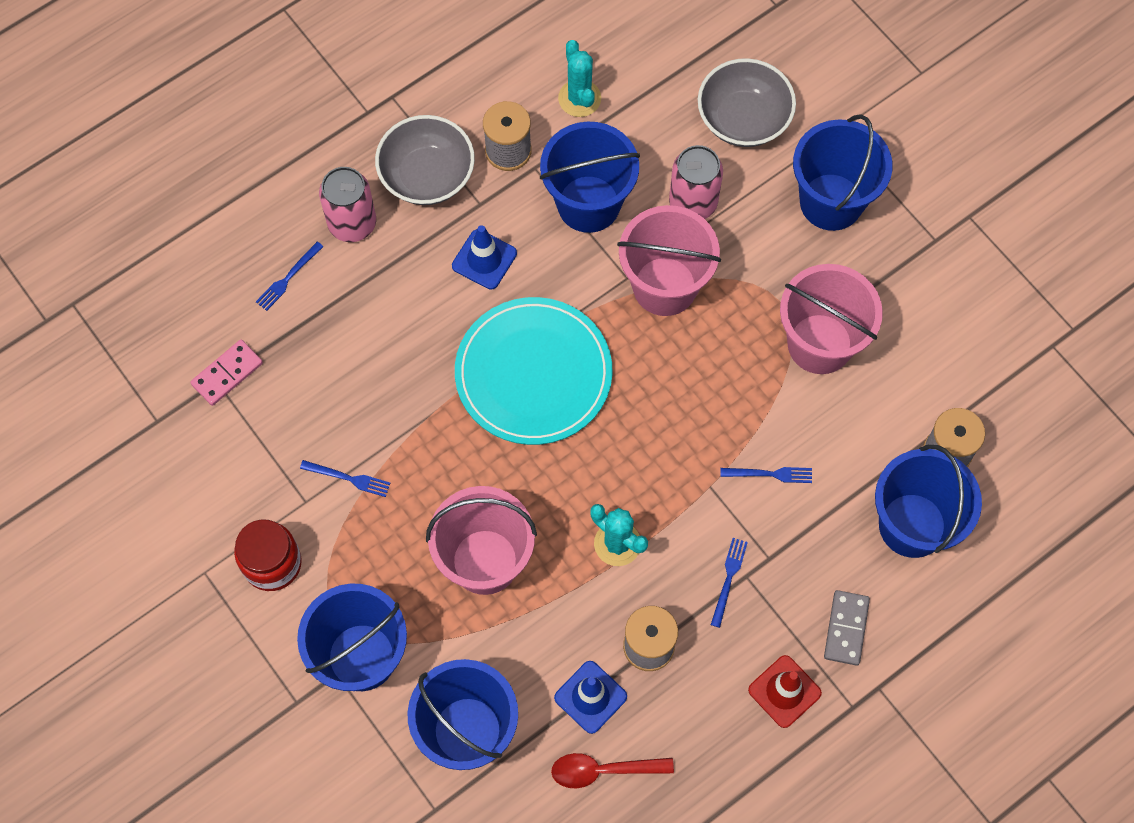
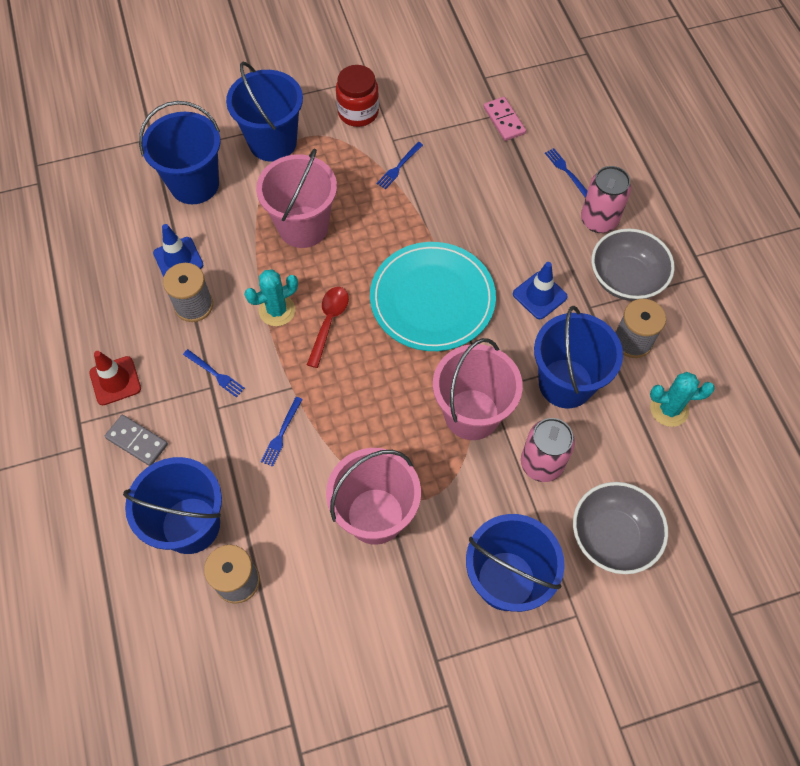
camera: 110 degrees right, 5 degrees down
(603, 770) = (126, 251): red spoon -> red spoon (329, 322)

